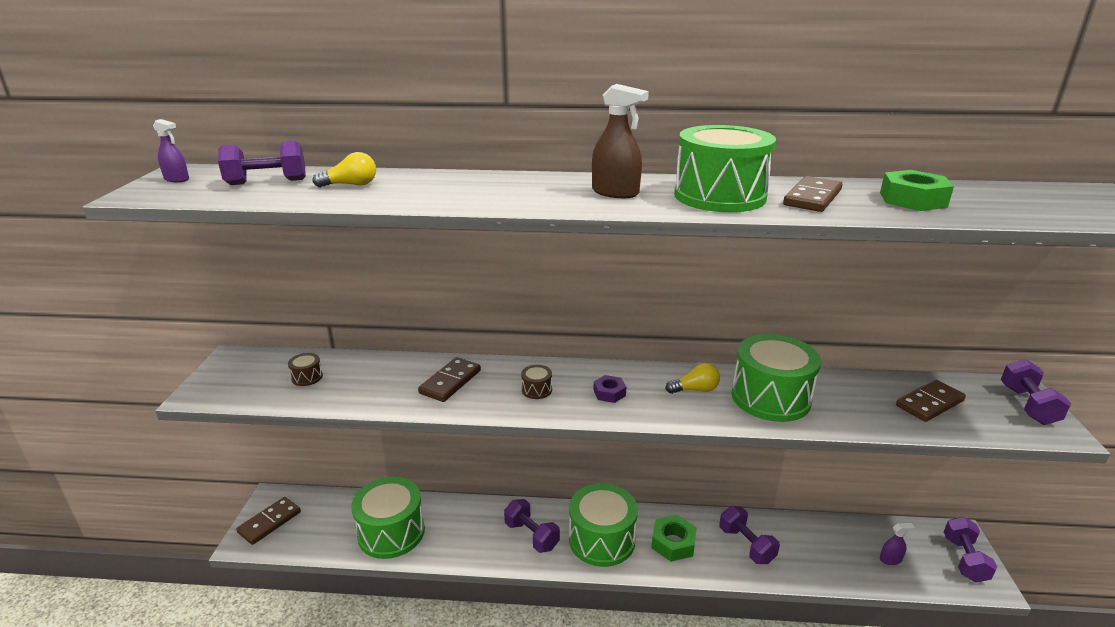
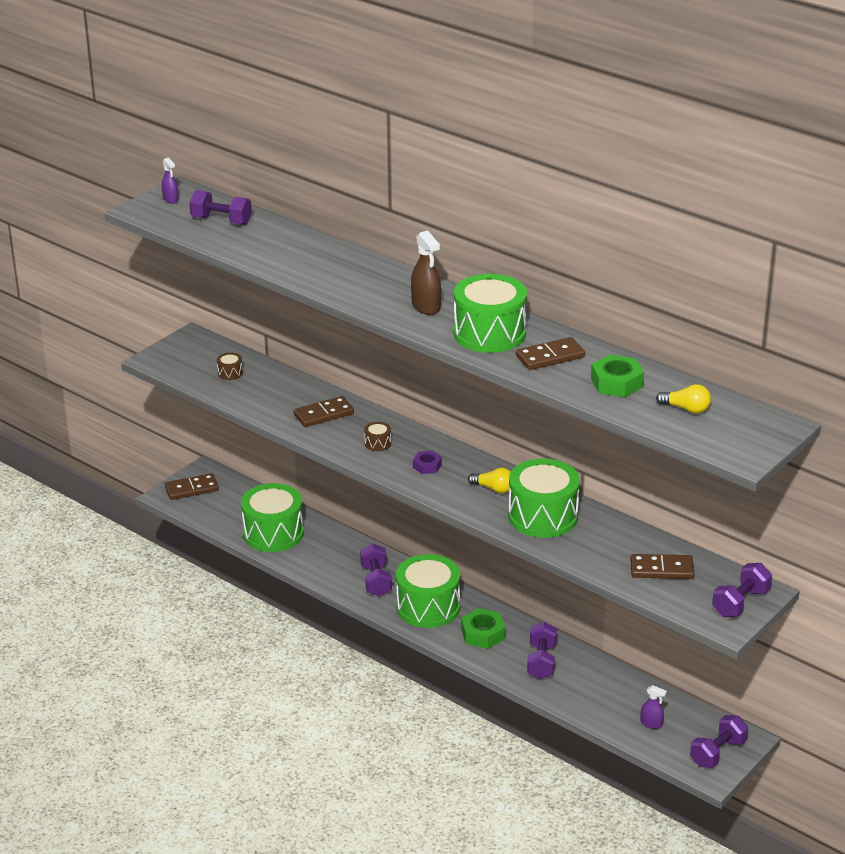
camera: 35 degrees right, 5 degrees up
(351, 185) = (269, 241): yellow light bulb -> yellow light bulb (686, 409)

